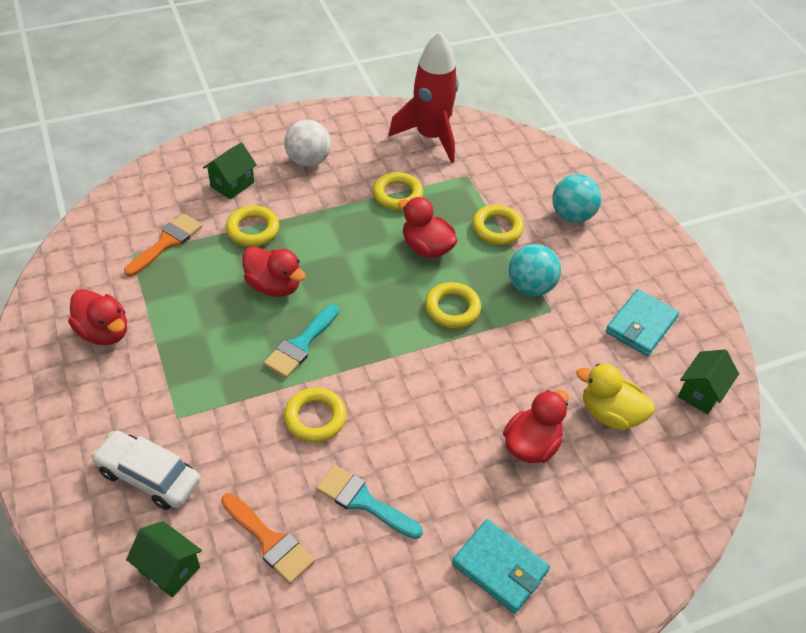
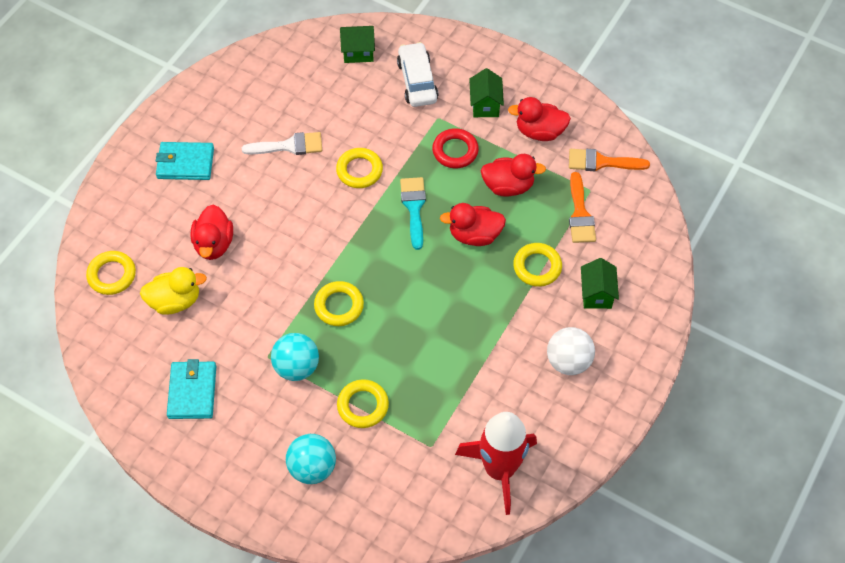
camera: 145 degrees right, 10 degrees up
(149, 476) = (417, 81): white car -> white car turned 90 degrees counterclockwise
(202, 370) = (455, 151): none -> red ring
(270, 541) = (320, 95): orange brush -> orange brush (601, 162)
(363, 501) = (289, 146): turquoise brush -> white brush
(397, 195) = (467, 380): yellow ring -> yellow ring (112, 275)
(426, 247) = (401, 345): red duck -> red duck (508, 186)
(700, 393) = (119, 362): green house -> green house (485, 105)

